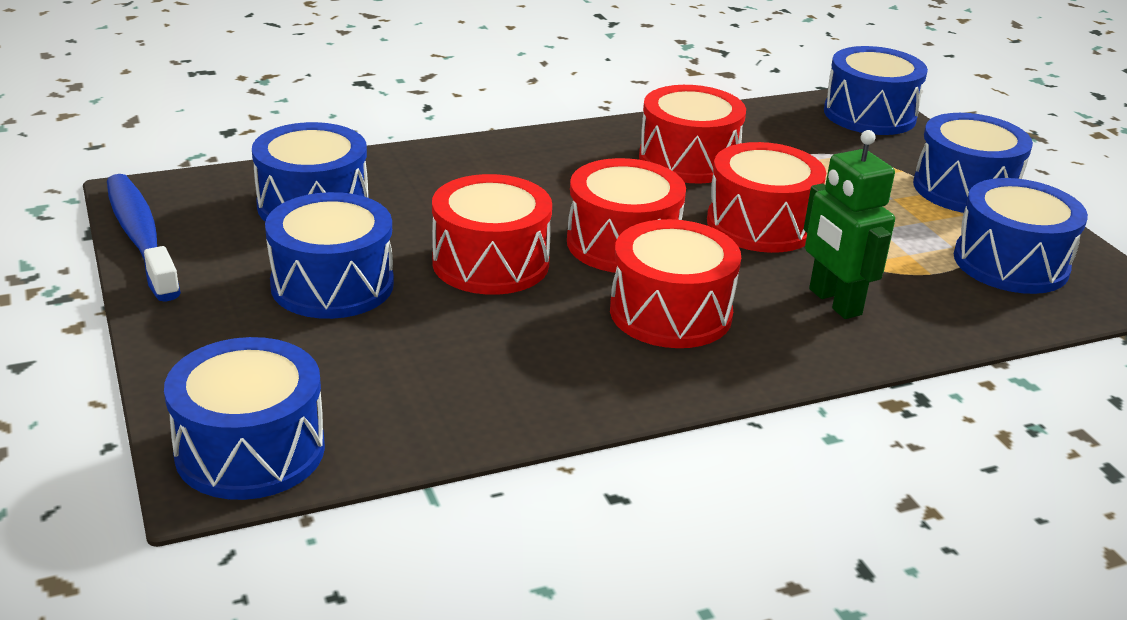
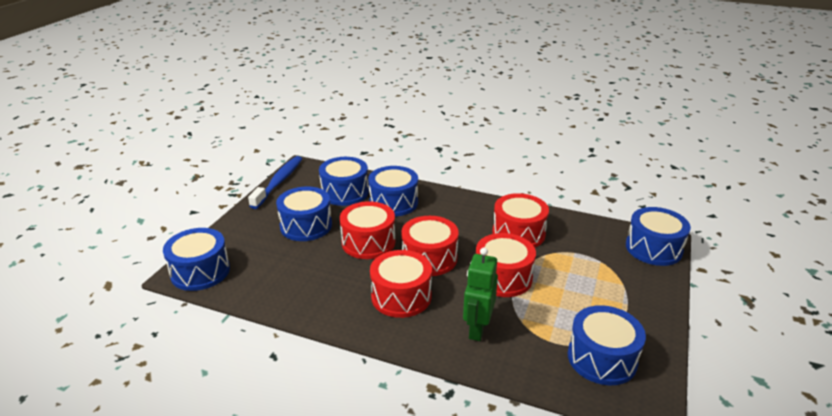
camera: 45 degrees right, 0 degrees up
(964, 189) = (642, 309): blue drum -> blue drum (393, 203)

